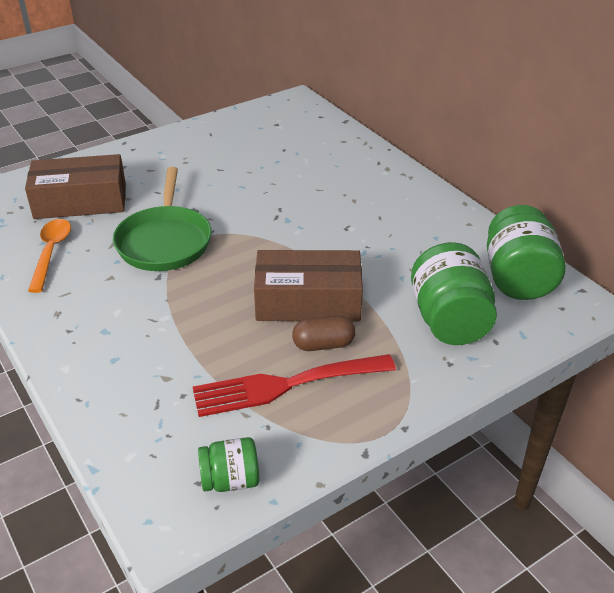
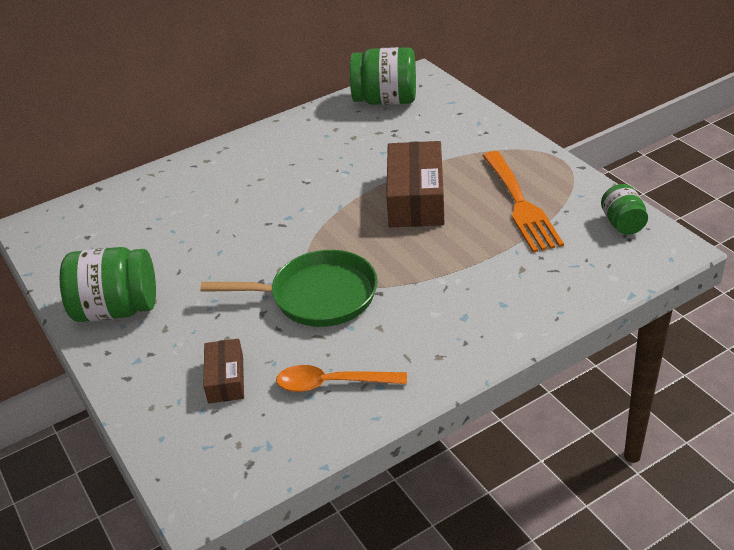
camera: 85 degrees left, 0 degrees up
(80, 201) = (225, 379): brown box -> brown box, size x0.54
(284, 385) = (521, 205): red fork -> orange fork
(323, 345) = (471, 188): brown capsule -> none
(449, 320) = (437, 131): green jar -> green jar (116, 309)

